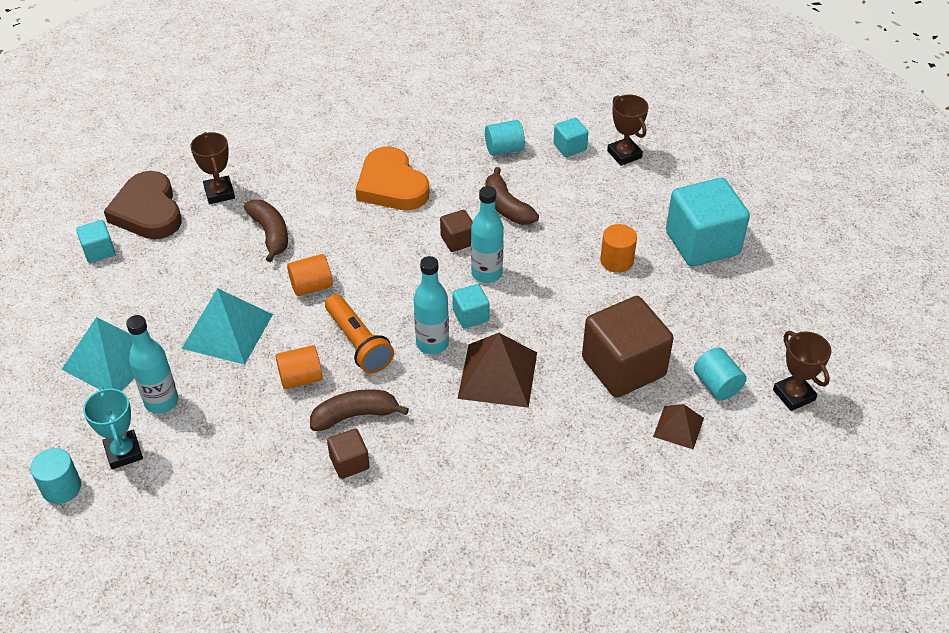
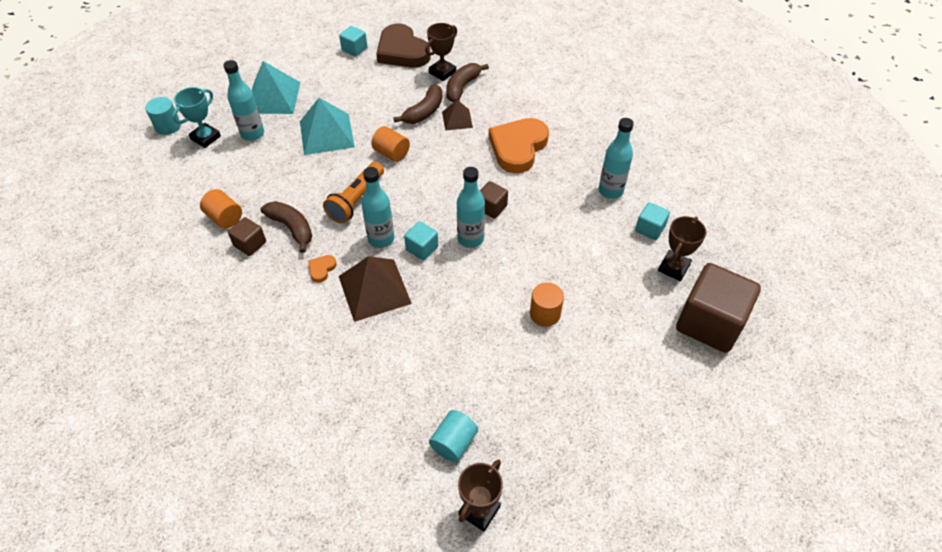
camera: 60 degrees right, 5 degrees up
(148, 211) = (402, 51): brown heart -> brown heart turned 75 degrees counterclockwise
(301, 378) = (308, 186): orange cylinder -> orange cylinder (225, 218)
(437, 409) = (321, 269): none -> orange heart
(504, 149) = (610, 191): turquoise cylinder -> turquoise bottle
(507, 207) = (549, 220): brown banana -> brown banana (462, 87)
(623, 367) = (432, 366): brown cube -> brown cube (709, 323)
(678, 427) = (390, 431): brown pyramid -> brown pyramid (457, 119)
(702, 243) = (613, 366): turquoise cube -> none

